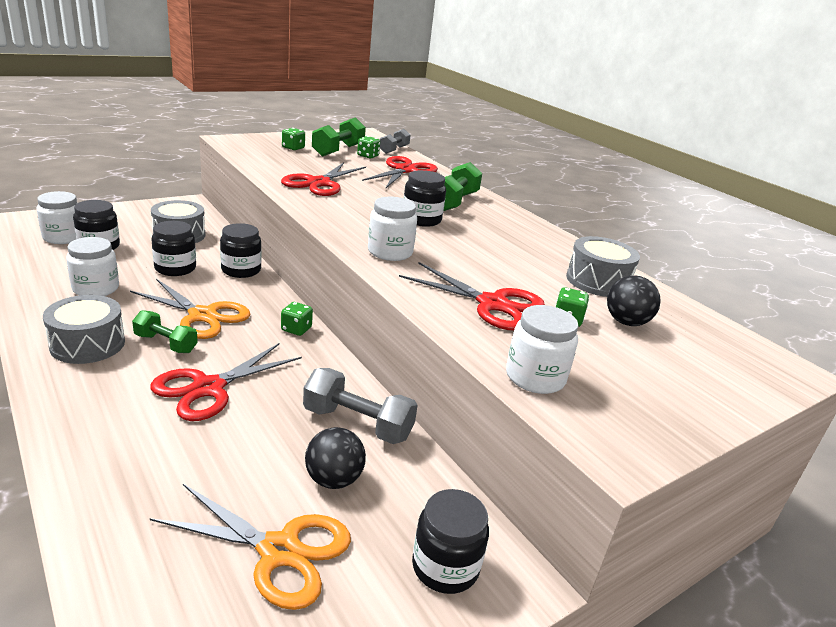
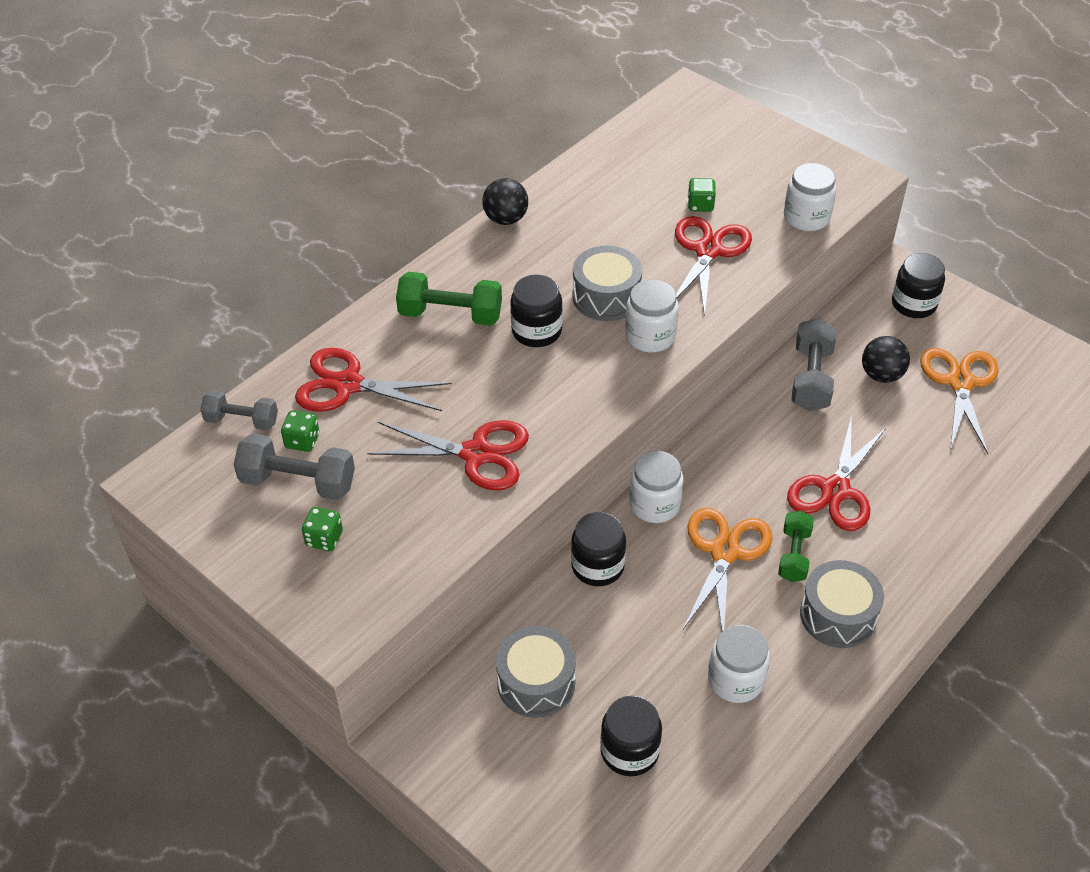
camera: 100 degrees left, 20 degrees up
(63, 237) = (630, 811): white jar -> white jar (654, 504)
(175, 268) = (636, 633): black jar -> none
(208, 388) = (835, 490): red scissors -> red scissors turned 90 degrees clockwise
(296, 329) = (697, 465): green dice -> none
(338, 150) = (298, 482): green dumbbell -> grey dumbbell
(597, 281) = (604, 188): grey drum -> grey drum (606, 297)
(626, 322) = (677, 172): black ball -> black ball (506, 219)

